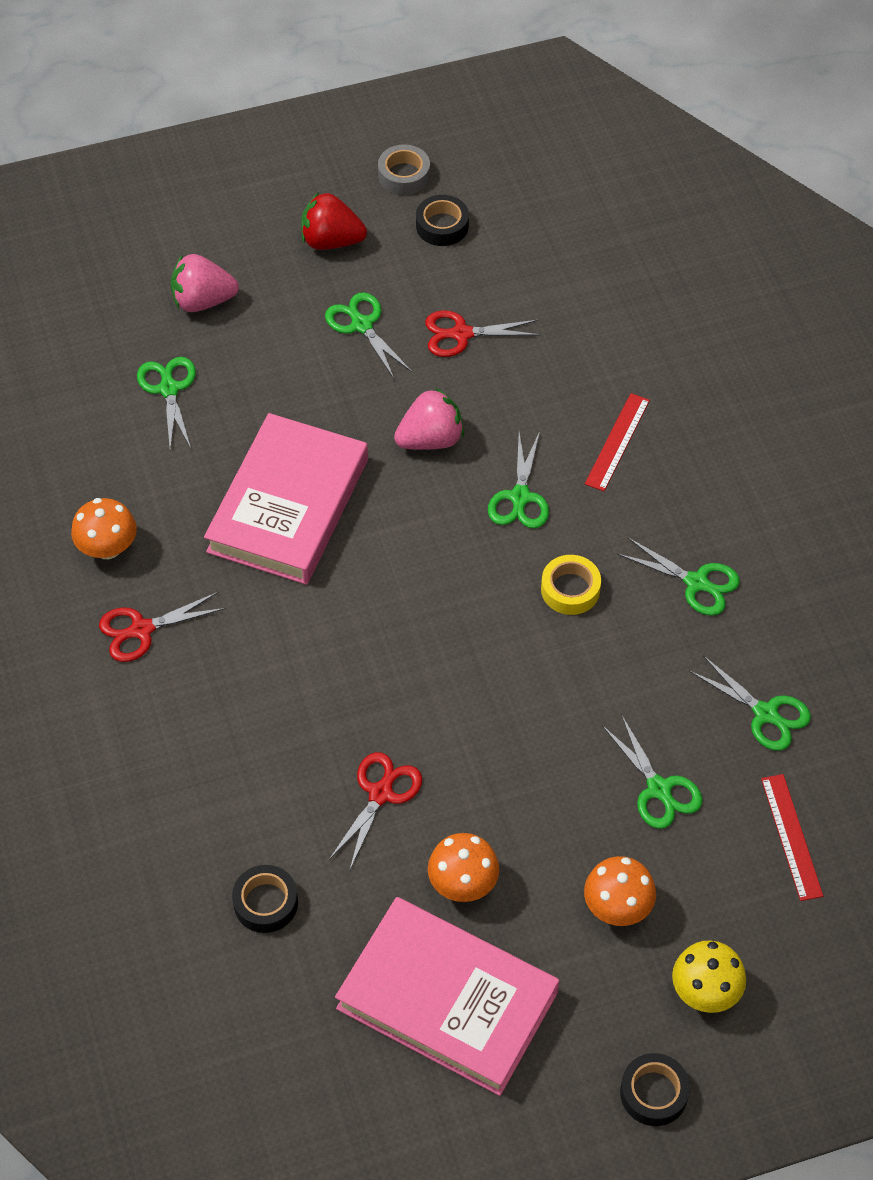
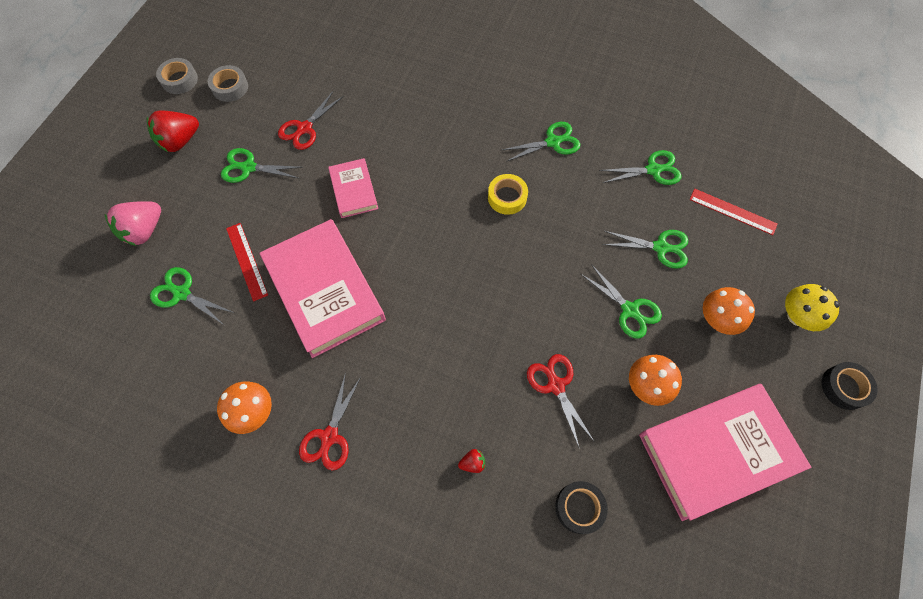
camera: 50 degrees left, 10 degrees up
(226, 774) = (472, 463): none -> red strawberry
(430, 439) = (354, 190): pink strawberry -> pink book
(442, 226) = (230, 87): black tape -> grey tape
(520, 497) = (430, 177): green scissors -> green scissors (629, 310)
(617, 442) = (439, 113): red ruler -> red ruler (246, 261)

